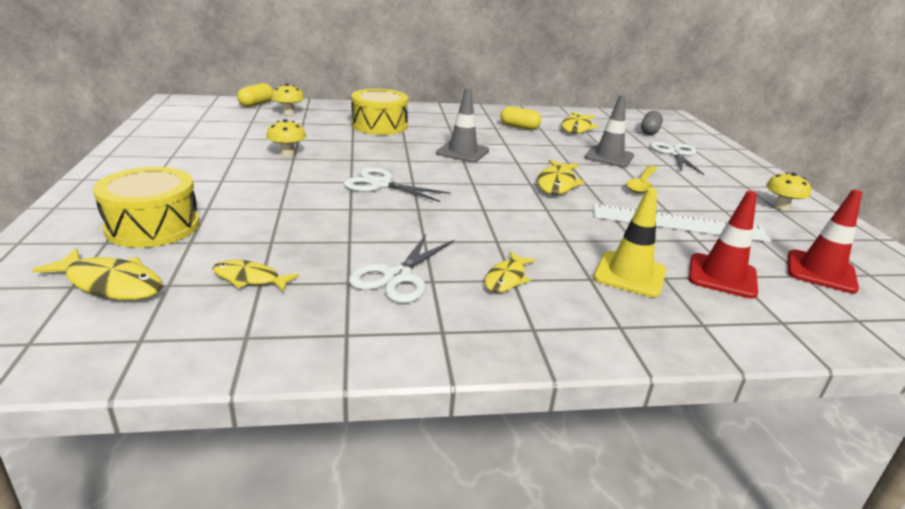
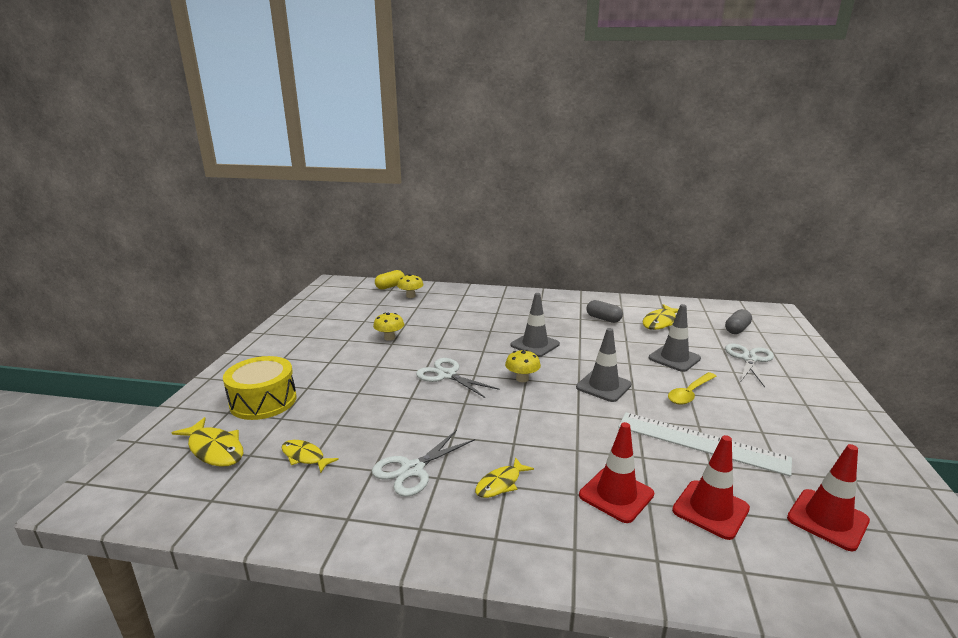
camera: 20 degrees right, 5 degrees down
(379, 125) = (477, 312): yellow drum -> none
(519, 127) = (603, 319): yellow capsule -> grey capsule
(557, 184) = (603, 386): yellow fish -> grey traffic cone
(629, 274) = (616, 495): yellow traffic cone -> red traffic cone
(781, 207) = (832, 434): yellow mushroom -> yellow mushroom (522, 379)

